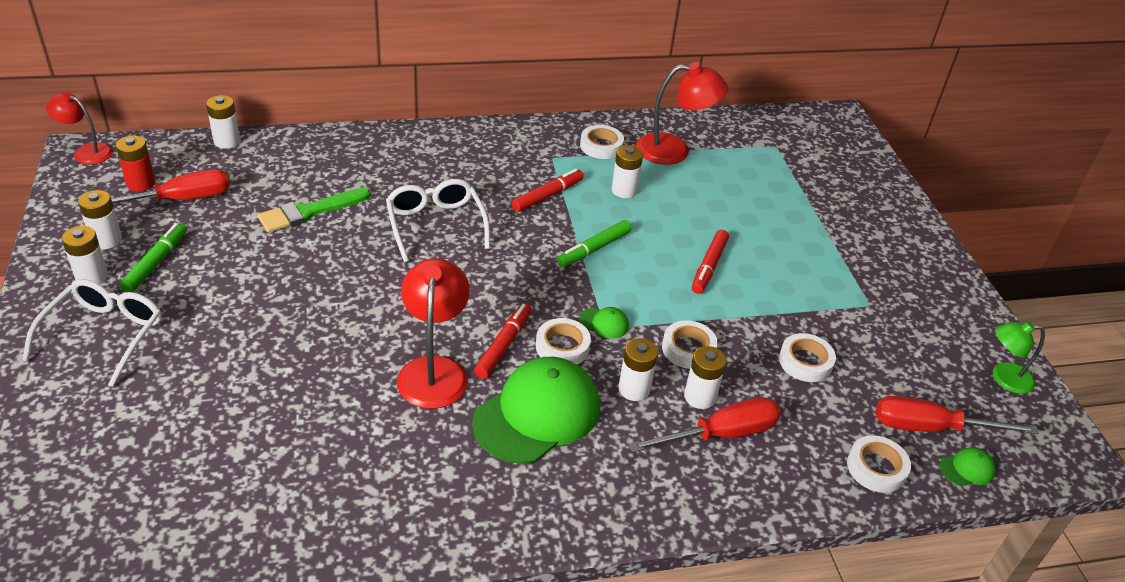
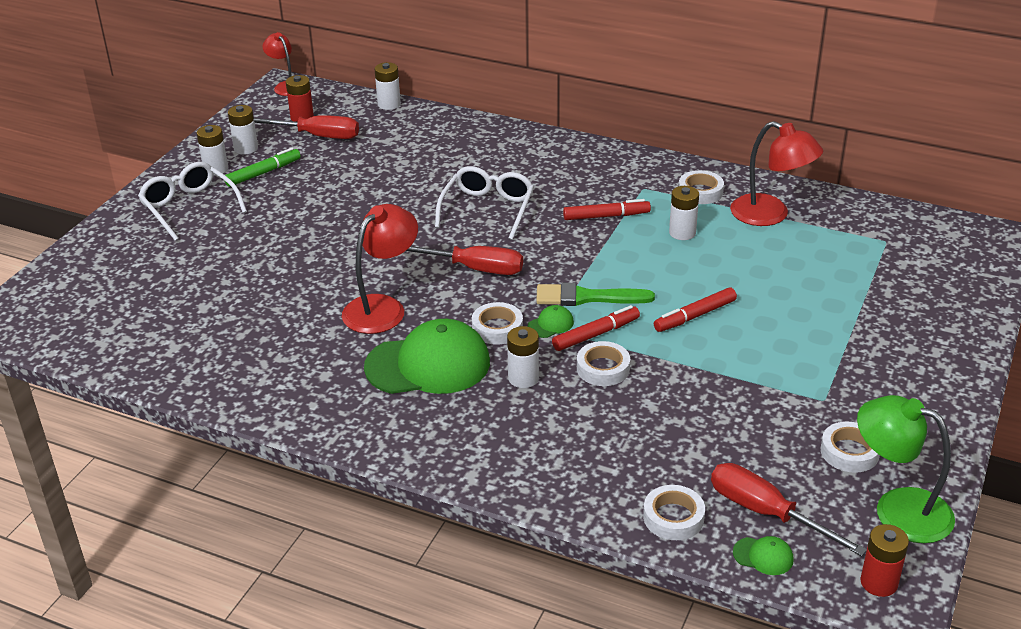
camera: 40 degrees right, 5 degrees down
(103, 336) = (190, 208): white glasses -> white glasses turned 90 degrees counterclockwise
(310, 211) = (401, 171): green brush -> green brush (587, 297)
(504, 345) = (452, 310): red marker -> red marker (596, 334)
(594, 249) = (602, 268): green marker -> none
(604, 323) = (550, 324): green cap -> green cap turned 90 degrees counterclockwise
(699, 397) = (573, 405): white battery -> none
(720, 434) = (560, 437): red screwdriver -> red screwdriver (473, 268)
(805, 362) = (701, 418): white tape -> white tape (849, 452)
(1004, 378) = (898, 509): green lamp -> green lamp, size x1.59
(1054, 449) = (879, 582): none -> red battery

